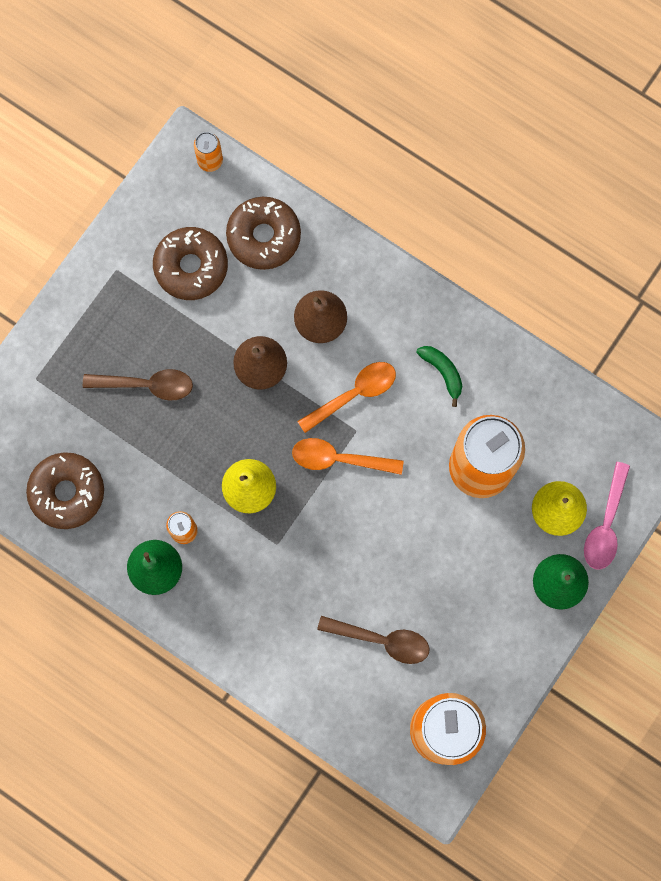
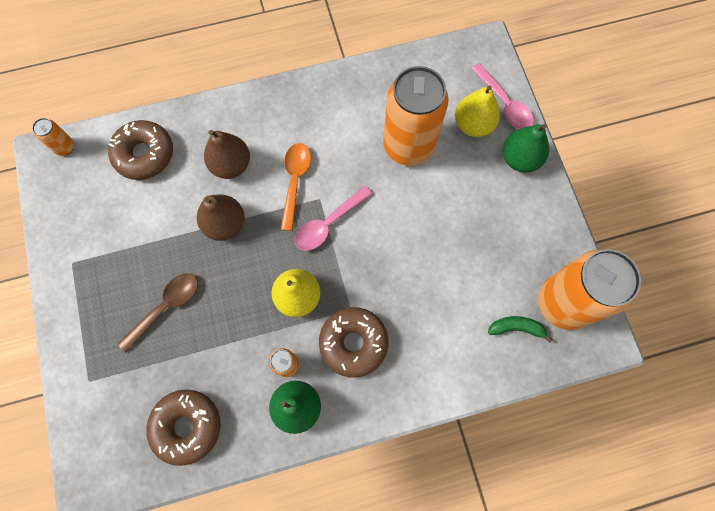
camera: 50 degrees left, 5 degrees down
(191, 267) = (118, 214): brown donut -> brown donut (353, 343)
(339, 459) = (328, 224): orange spoon -> pink spoon
(381, 640) = (471, 293): brown spoon -> none
(442, 372) = (329, 120): green banana -> green banana (516, 328)

